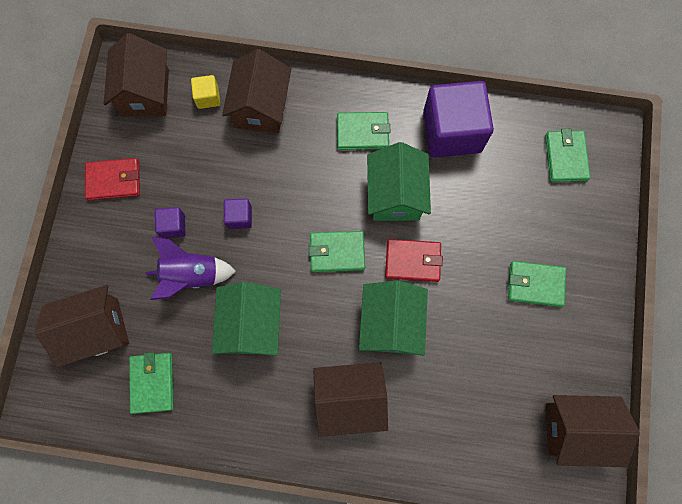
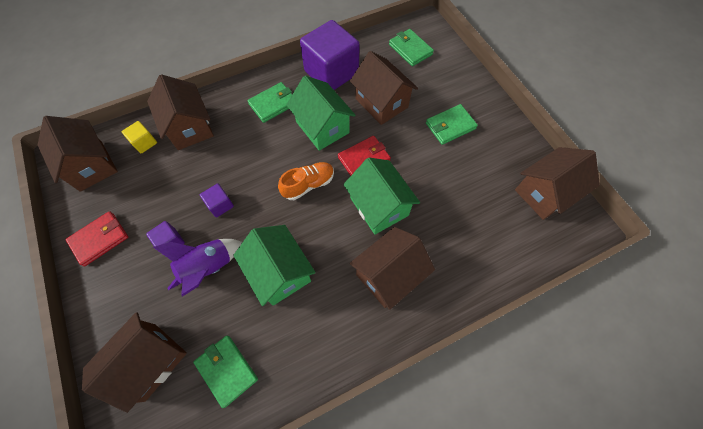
camera: 35 degrees left, 10 degrees down
(337, 252) = (308, 185): green wallet -> orange shoe
(480, 206) = (381, 103): none -> brown house

